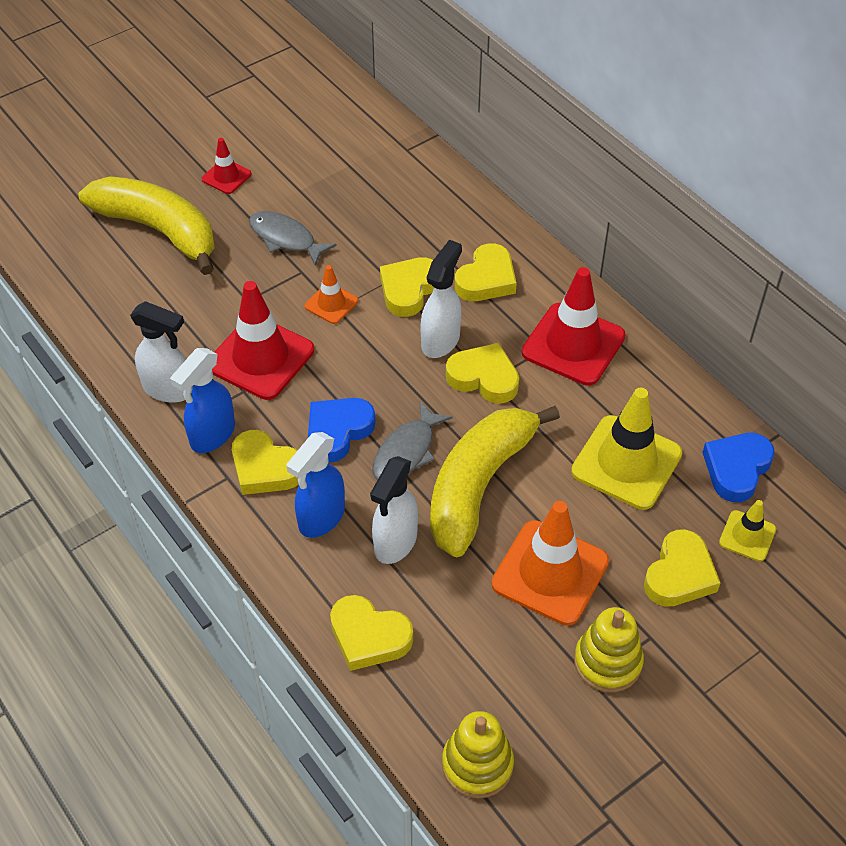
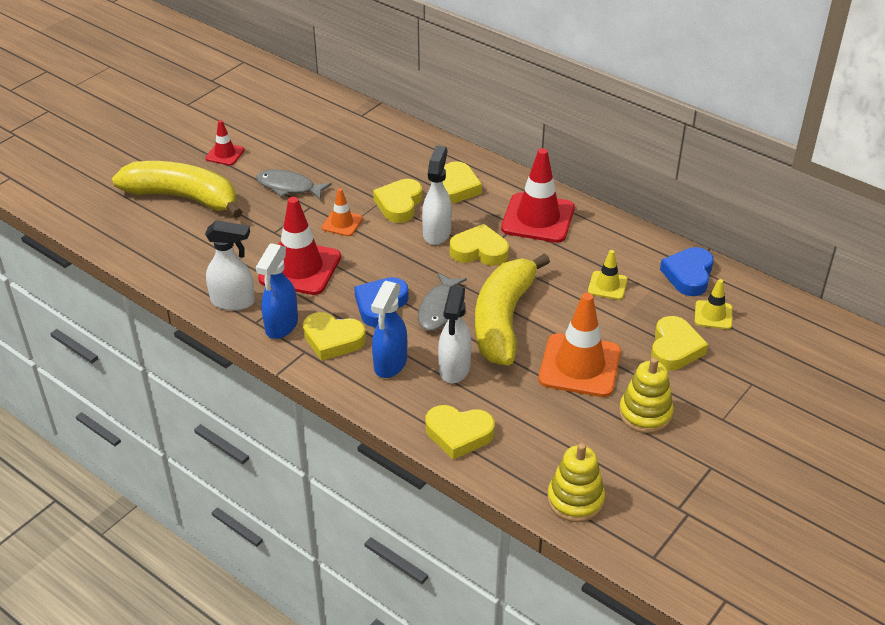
camera: 15 degrees left, 10 degrees down
(626, 462) = (607, 285): yellow traffic cone -> yellow traffic cone, size x0.51

